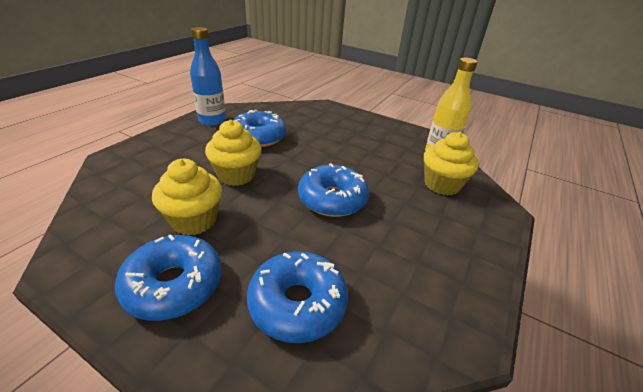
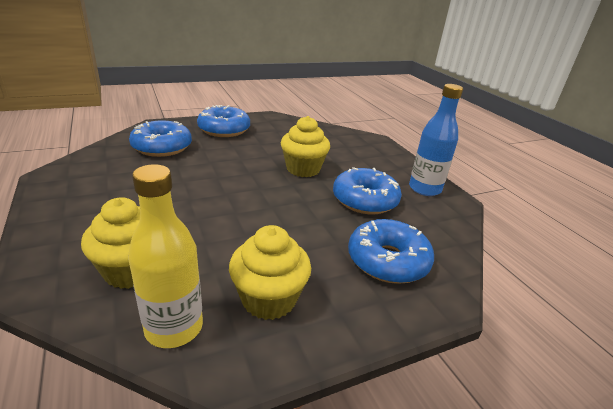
camera: 125 degrees right, 5 degrees down
(194, 220) = (267, 144): yellow cupcake -> yellow cupcake (269, 299)
(332, 199) = (217, 192): blue donut -> blue donut (387, 261)

